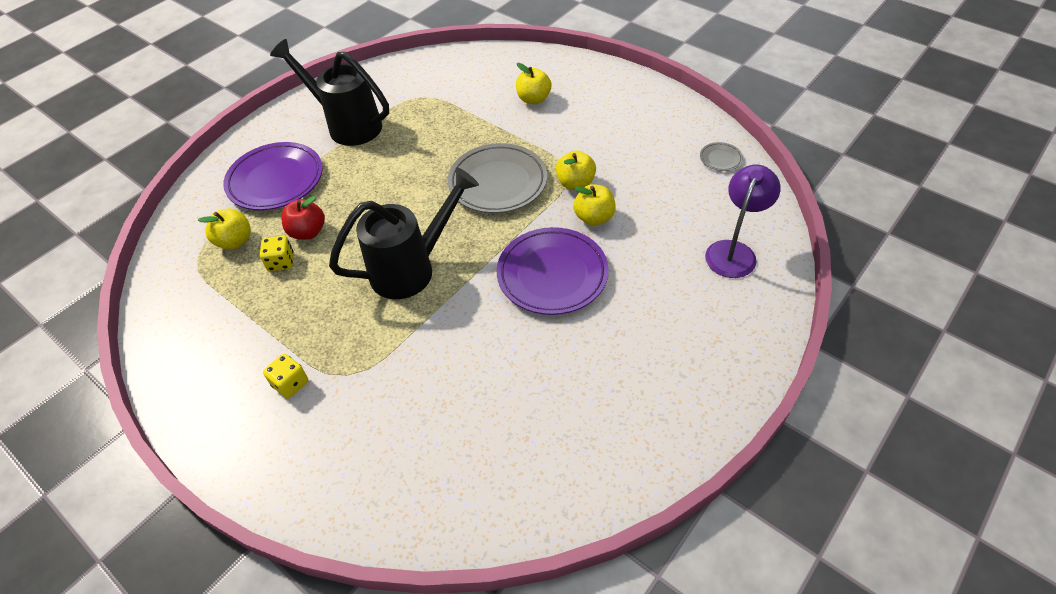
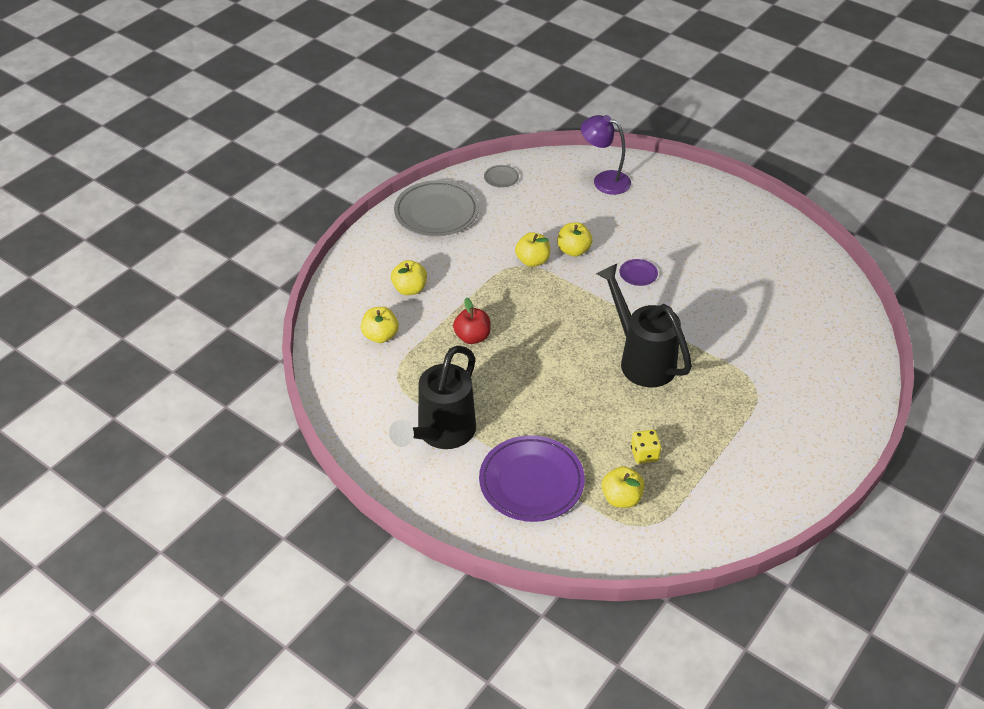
camera: 95 degrees left, 5 degrees down
(290, 383) = (772, 422): yellow dice -> none
(308, 232) = (604, 440): red apple -> red apple (472, 337)
(472, 85) = (380, 336): none -> yellow apple
(498, 182) = (532, 310): grey plate -> grey plate (436, 213)
(552, 274) = (638, 274): purple plate -> purple plate, size x0.43

